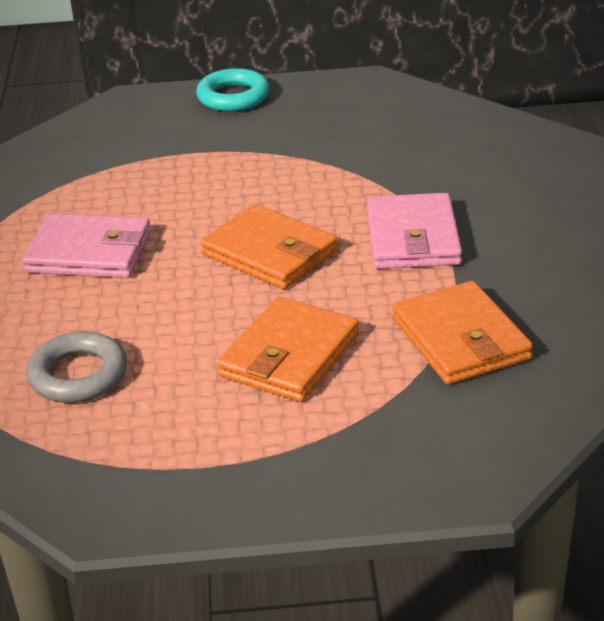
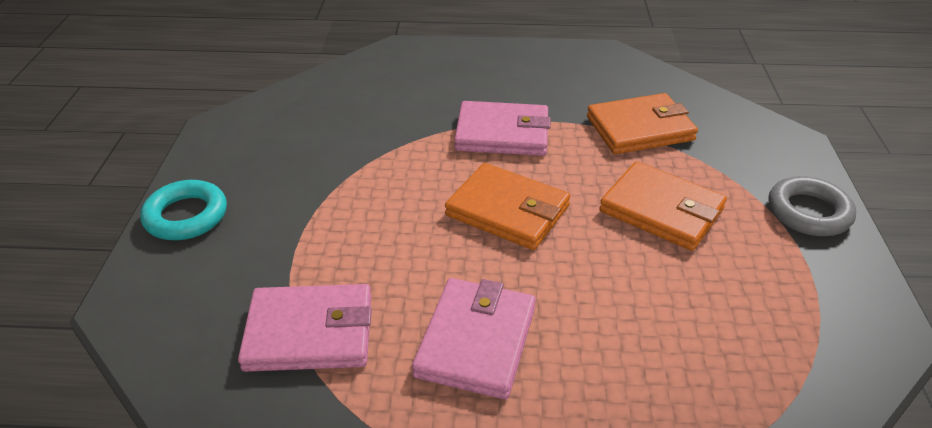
camera: 85 degrees left, 5 degrees up
(78, 375) = (696, 348): grey ring -> grey ring (808, 212)
(99, 176) = (309, 333): none -> pink wallet
(269, 253) = (507, 211): orange wallet -> orange wallet turned 75 degrees clockwise

